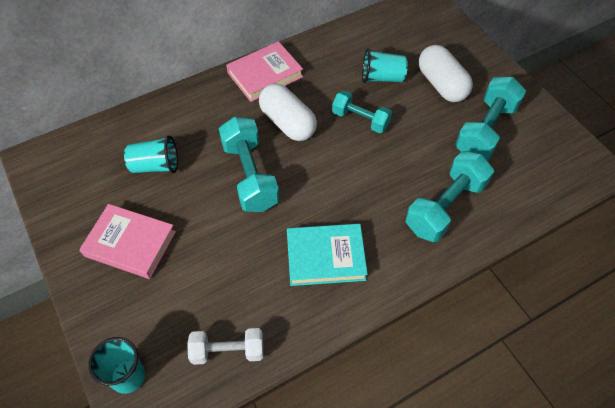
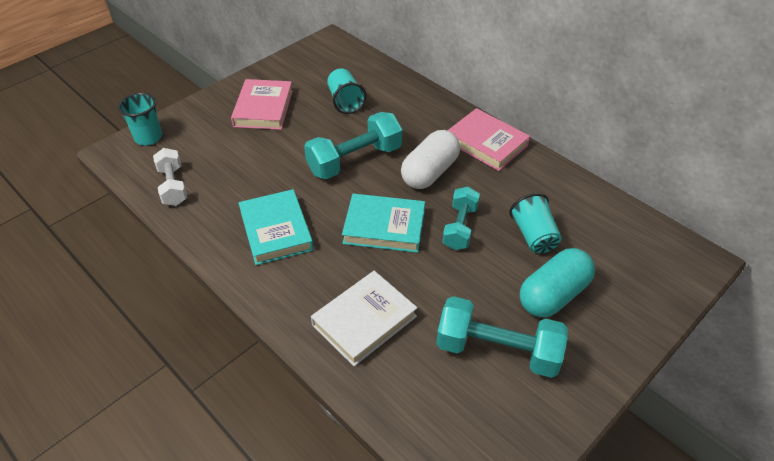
camera: 75 degrees right, 10 degrees down
(345, 171) = (384, 227): none -> turquoise book
(441, 84) = (553, 295): white capsule -> turquoise capsule
(445, 206) = (364, 321): turquoise dumbbell -> white book

